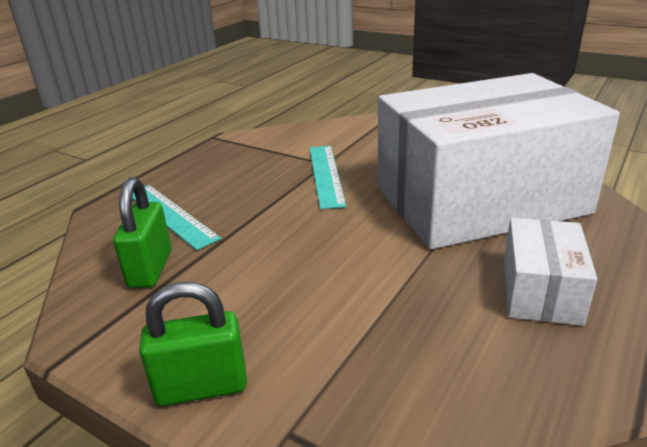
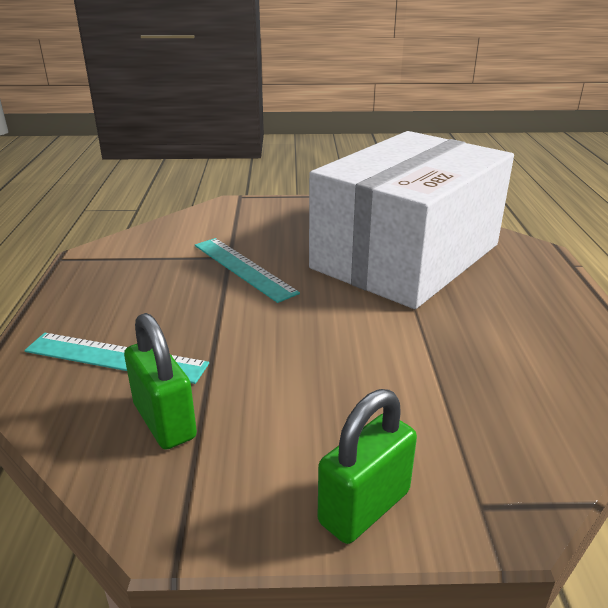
camera: 35 degrees left, 0 degrees up
(540, 291) = (526, 315): white box -> none

